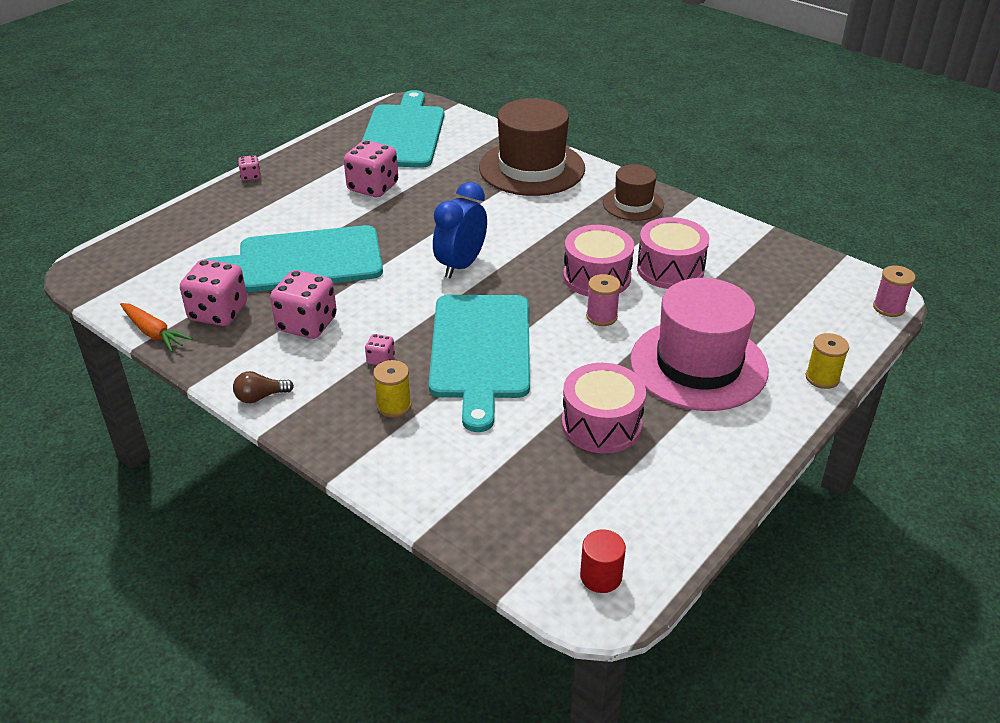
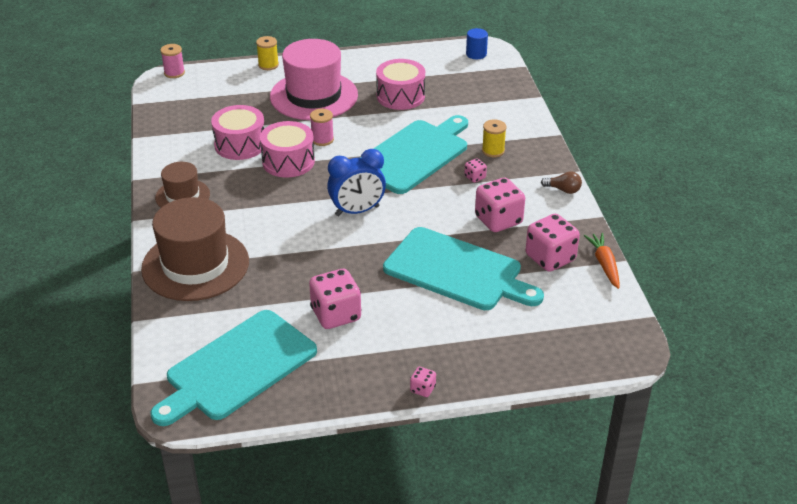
camera: 140 degrees left, 0 degrees up
(601, 576) = (476, 54): red cylinder -> blue cylinder

